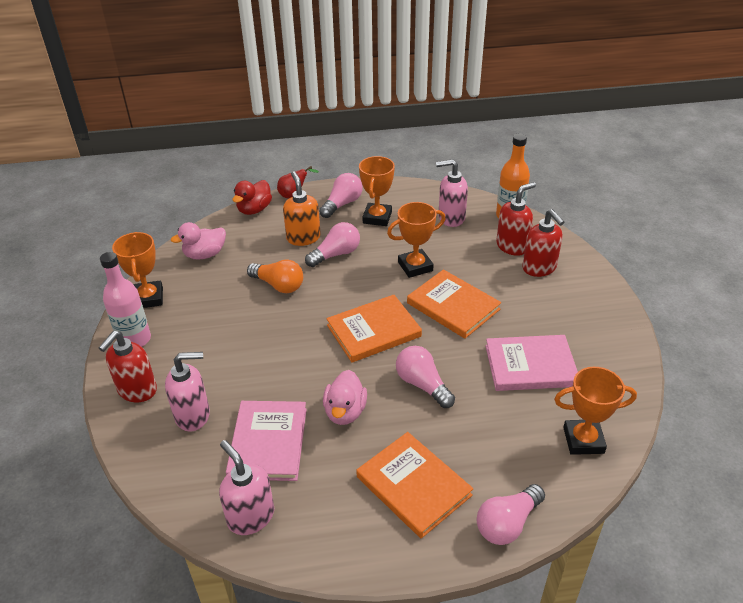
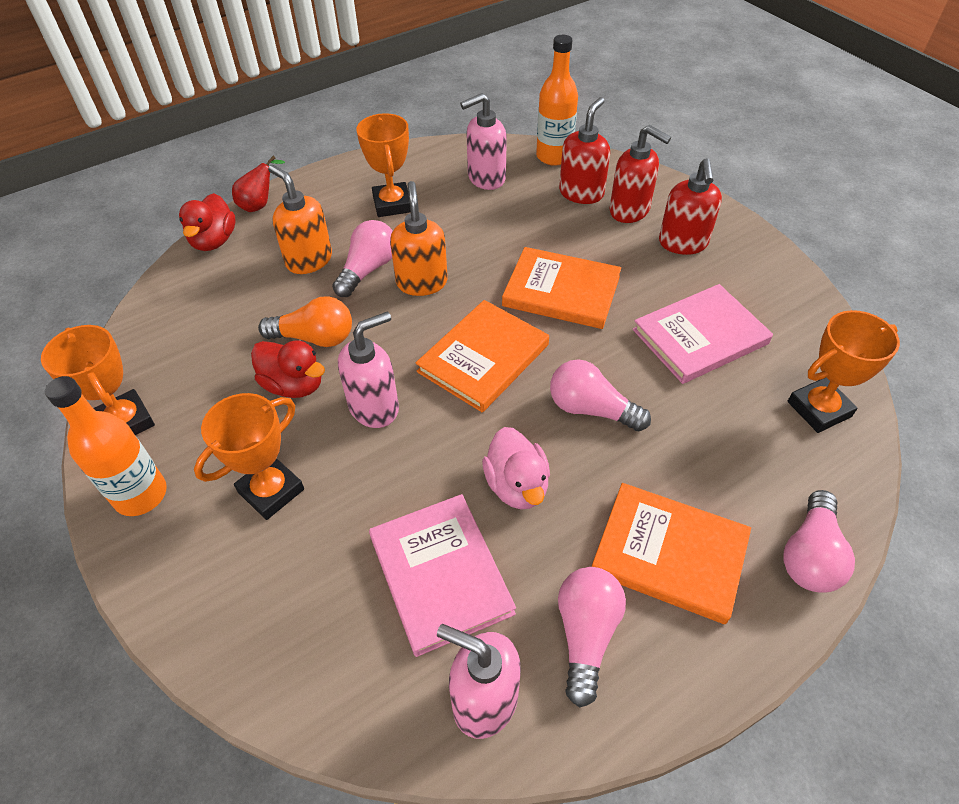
camera: 25 degrees left, 10 degrees up
(134, 339) = (141, 495): pink bottle -> orange bottle
(137, 390) = (191, 574): red soap dispenser -> red soap dispenser (683, 243)
(193, 415) = (304, 579): pink soap dispenser -> pink soap dispenser (374, 407)
(205, 254) = (177, 327): pink duck -> none
(250, 308) = (294, 385): none -> red duck
(342, 204) = (334, 199): pink light bulb -> pink light bulb (586, 634)
(364, 272) = (422, 282): none -> orange soap dispenser
(415, 266) = (481, 254): orange trophy -> orange trophy (271, 490)

